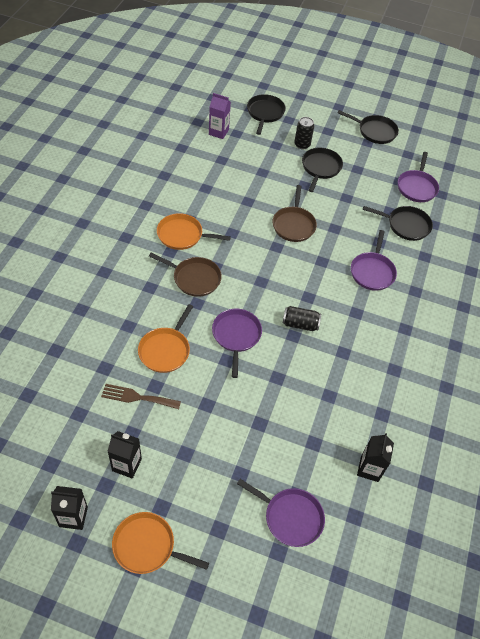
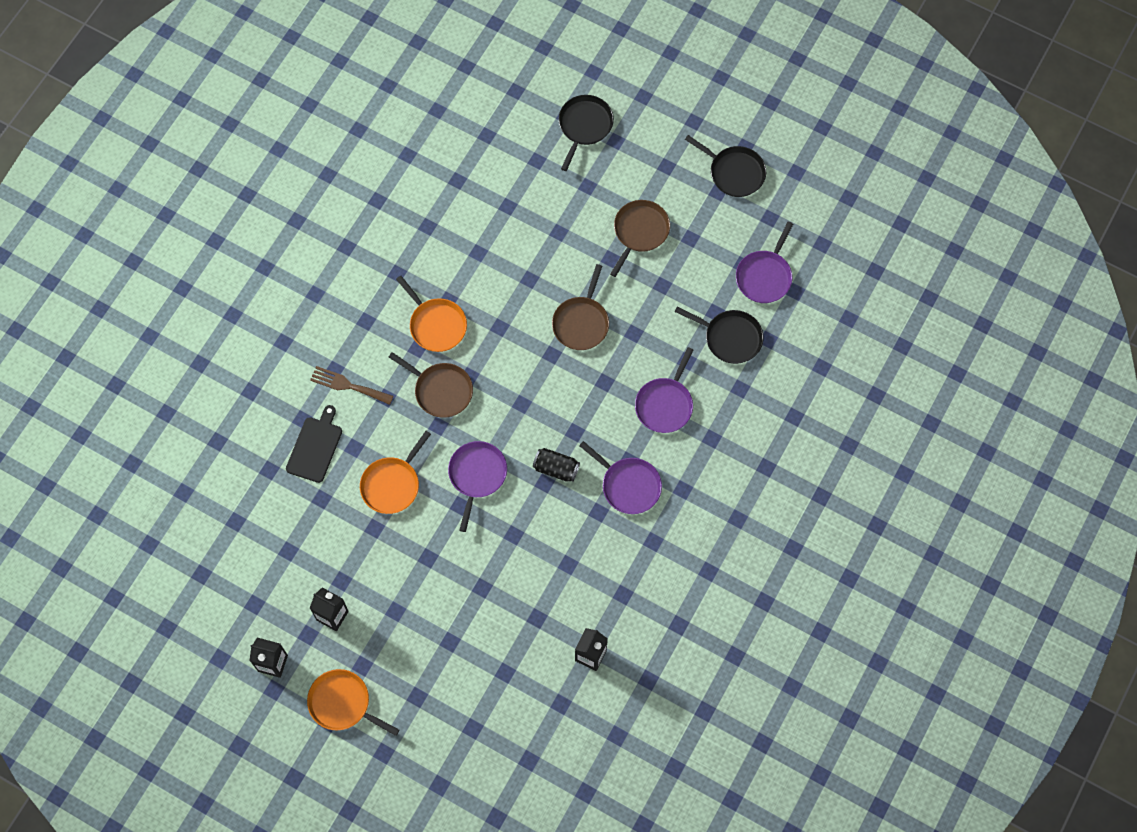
camera: 15 degrees right, 15 degrees up
(94, 328) = (315, 447): none -> black cutting board
(137, 397) = (353, 539): brown fork -> brown fork (348, 385)
(182, 235) = (436, 325): orange pan -> orange pan turned 150 degrees counterclockwise
(218, 132) = (512, 156): purple carton -> none
(290, 517) = (493, 695): purple pan -> purple pan (628, 485)
(302, 145) = (624, 188): black can -> none
(320, 168) = (640, 231): black pan -> brown pan

